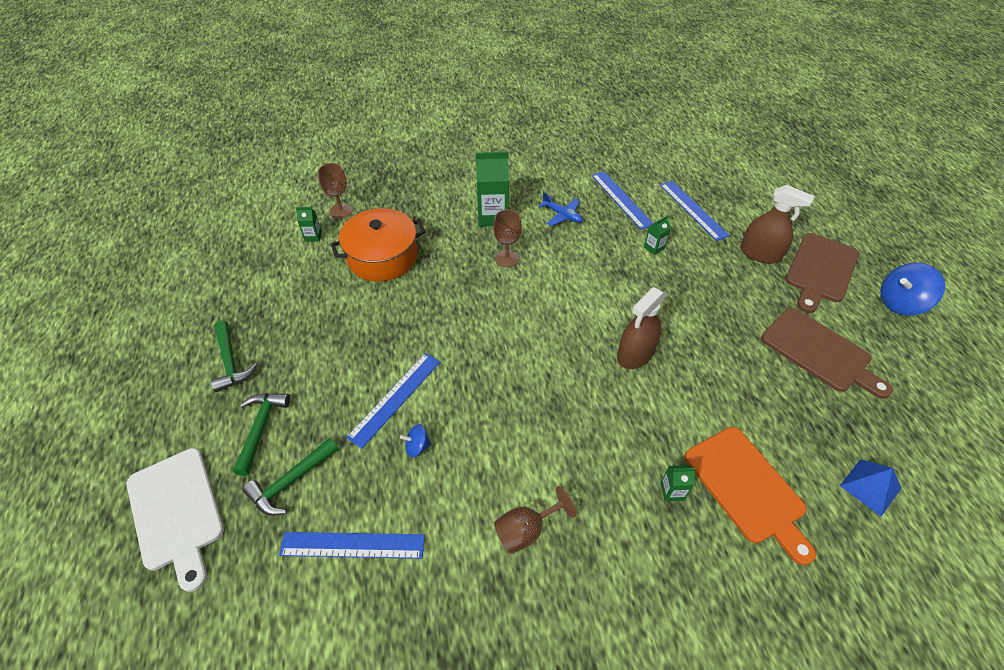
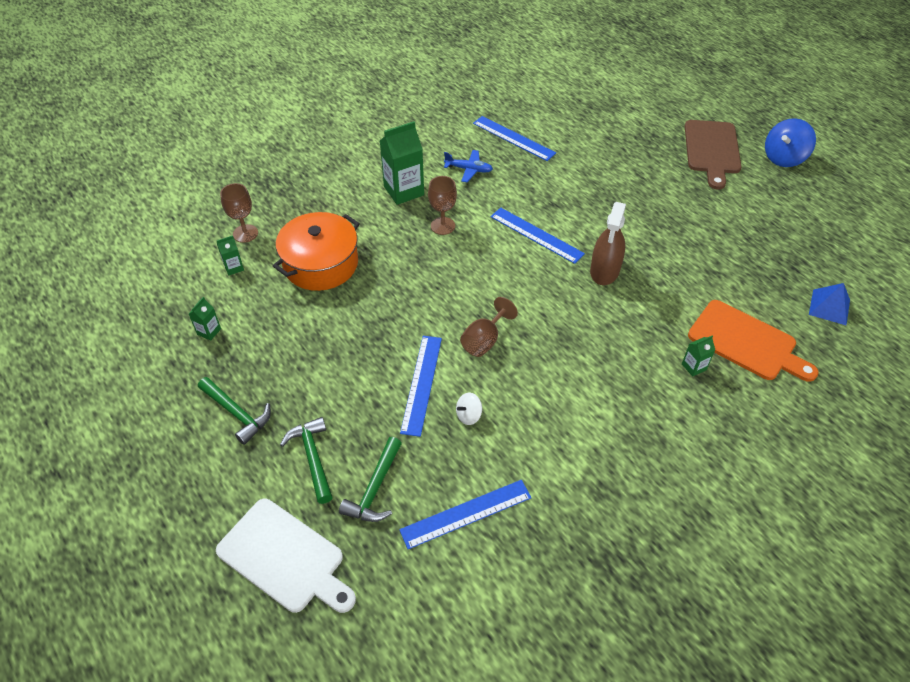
camera: 25 degrees left, 0 degrees up
(417, 446) = (468, 415): blue spinning top -> white spinning top
(526, 530) = (600, 442): brown goblet -> brown goblet (484, 340)
(654, 248) = (568, 174): green carton -> green carton (209, 331)
(693, 209) = (581, 129): blue ruler -> blue ruler (536, 235)
(760, 254) = (658, 151): brown spray bottle -> none
(819, 352) = (745, 218): brown cutting board -> none

